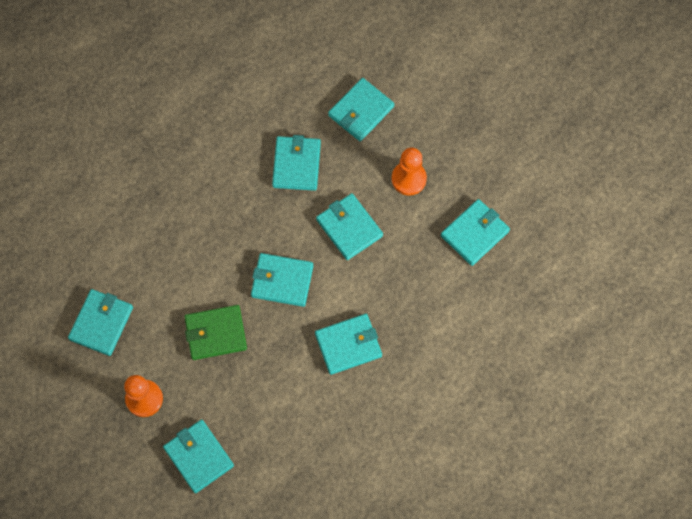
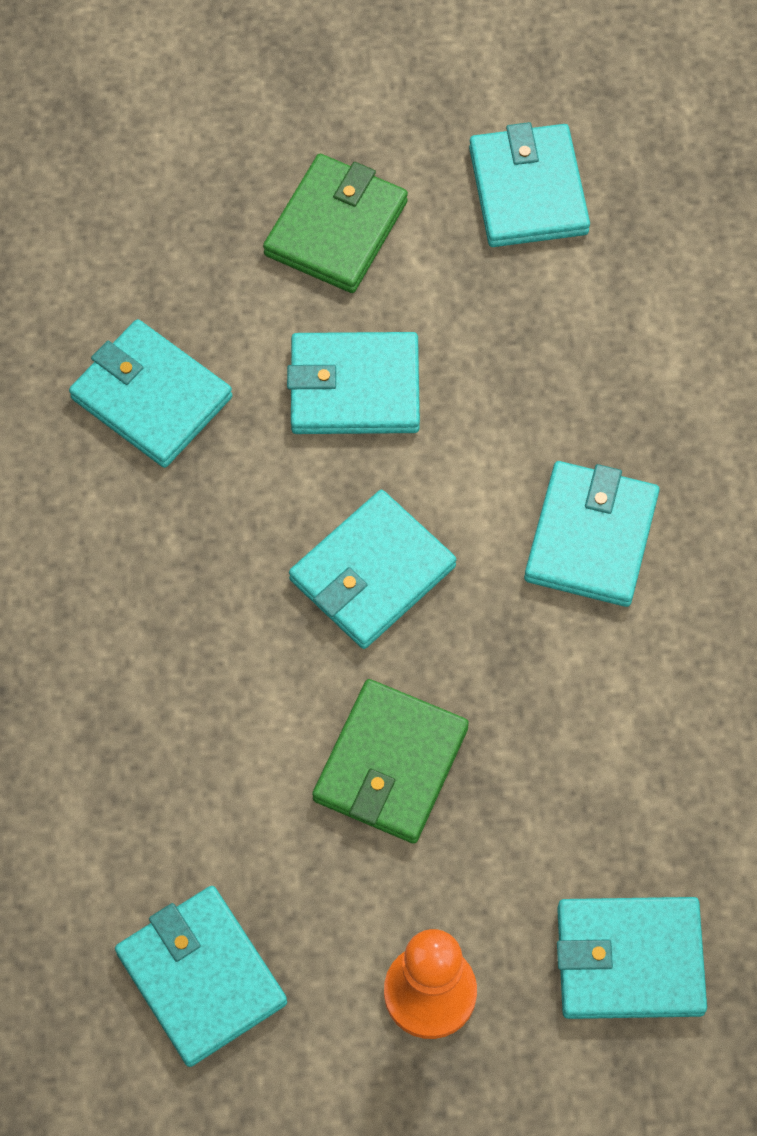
camera: 55 degrees left, 5 degrees down
(361, 111) = (134, 221): turquoise wallet -> none
(409, 179) = (336, 228): orange pawn -> green wallet

